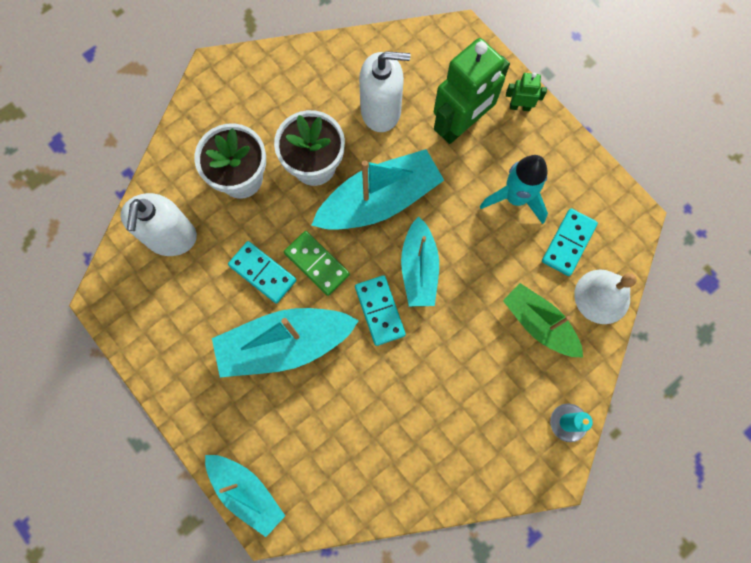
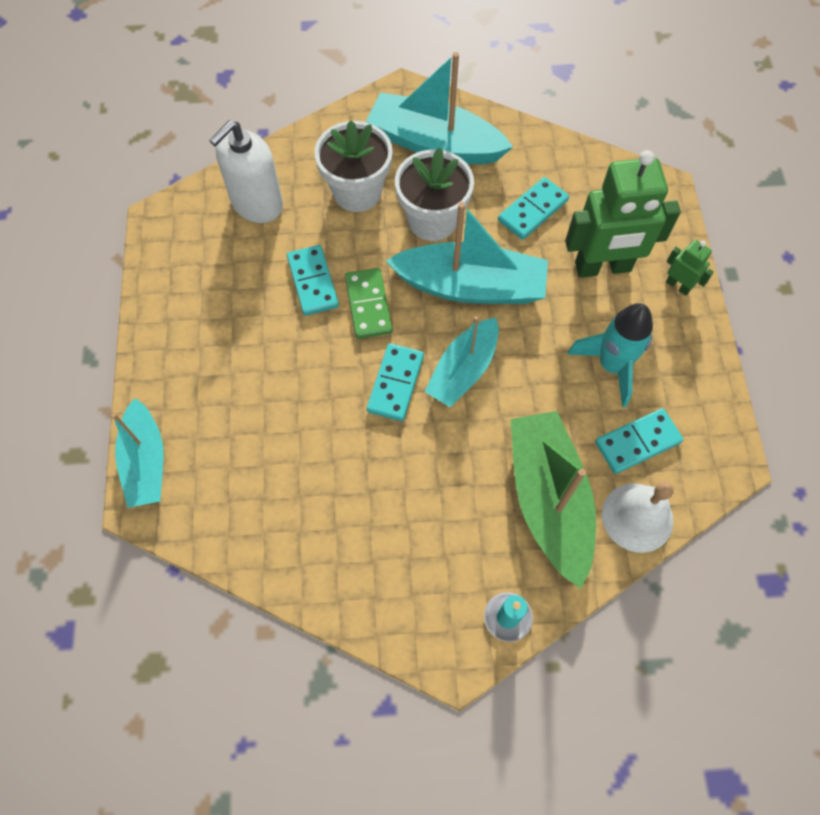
camera: 35 degrees right, 10 degrees down
(285, 344) = (284, 356): turquoise boat -> turquoise boat (435, 144)
(381, 110) = (532, 210): white soap dispenser -> turquoise domino
(539, 324) = (548, 500): green boat -> green boat, size x1.52

